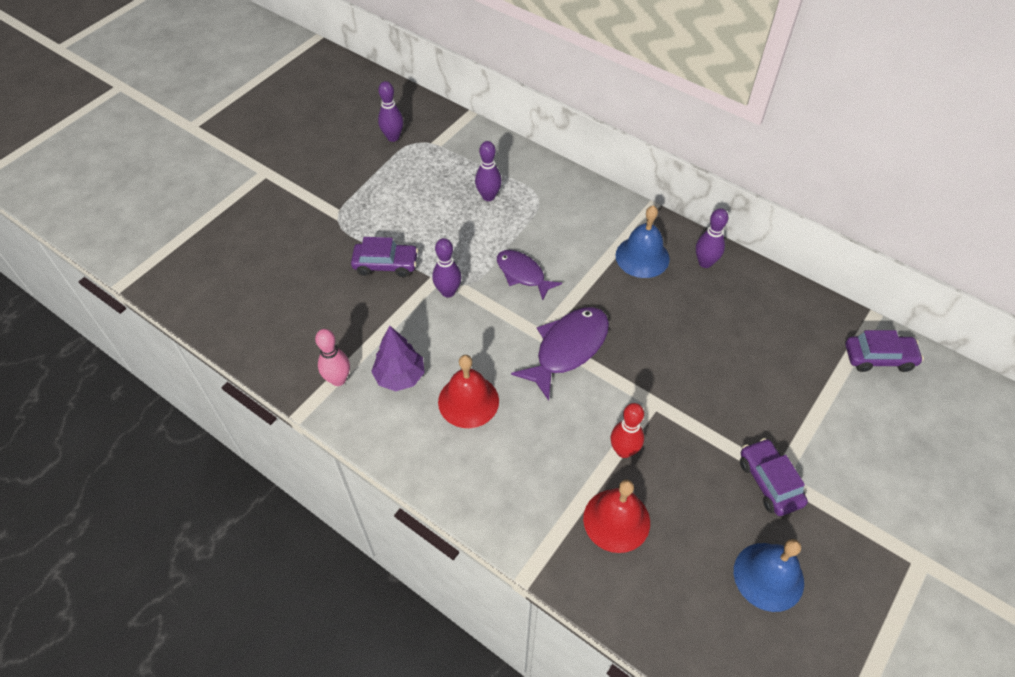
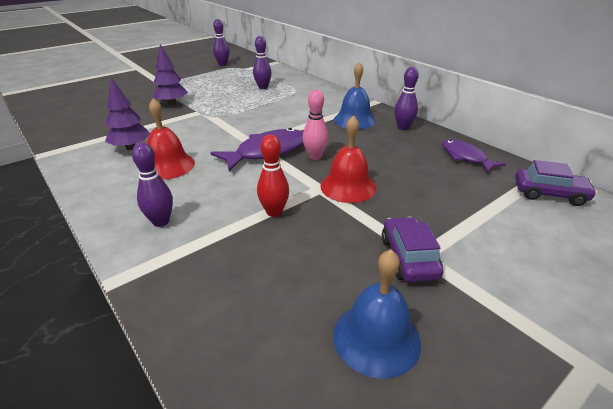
camera: 15 degrees right, 20 degrees down
(338, 379) = (87, 143): pink bowling pin -> pink bowling pin (315, 157)
(386, 264) = (172, 103): purple car -> purple tree
(448, 292) = (202, 118): purple bowling pin -> purple bowling pin (161, 222)
(522, 274) = (260, 117): purple fish -> purple fish (465, 157)
(616, 520) = (235, 256): red bell -> red bell (348, 187)

